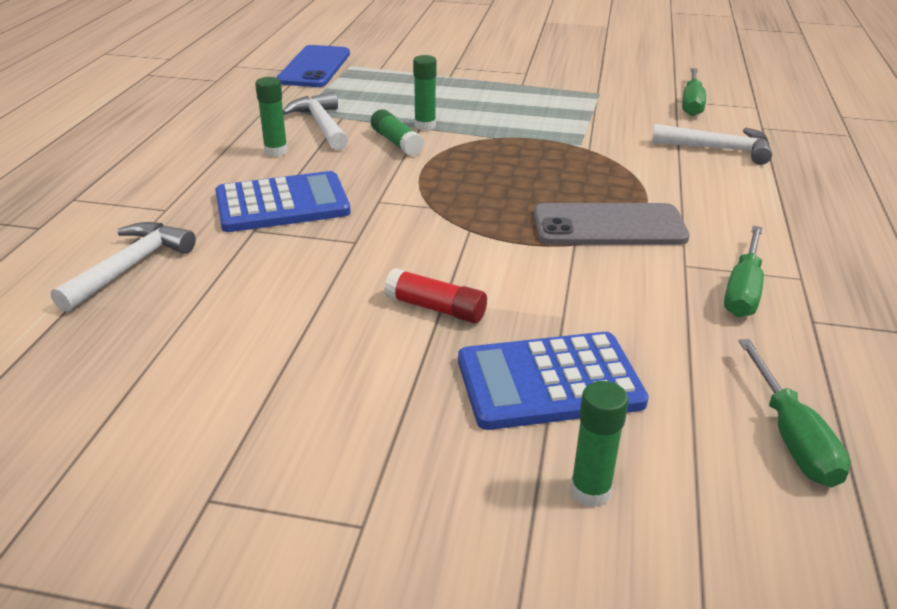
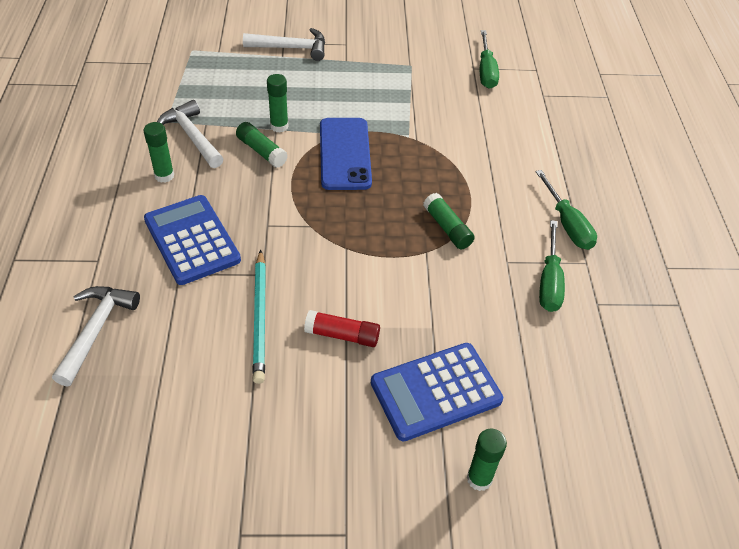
camera: 15 degrees left, 15 degrees up
(282, 204) = (192, 240): blue calculator -> blue calculator turned 90 degrees counterclockwise
(314, 67) = (159, 56): blue phone -> blue phone (344, 154)
(335, 279) = (260, 318): none -> turquoise pencil
(609, 226) = (447, 228): grey phone -> green glue stick
(718, 149) = (514, 127): white hammer -> white hammer (291, 48)
(791, 437) = (593, 410): green screwdriver -> green screwdriver (567, 224)

